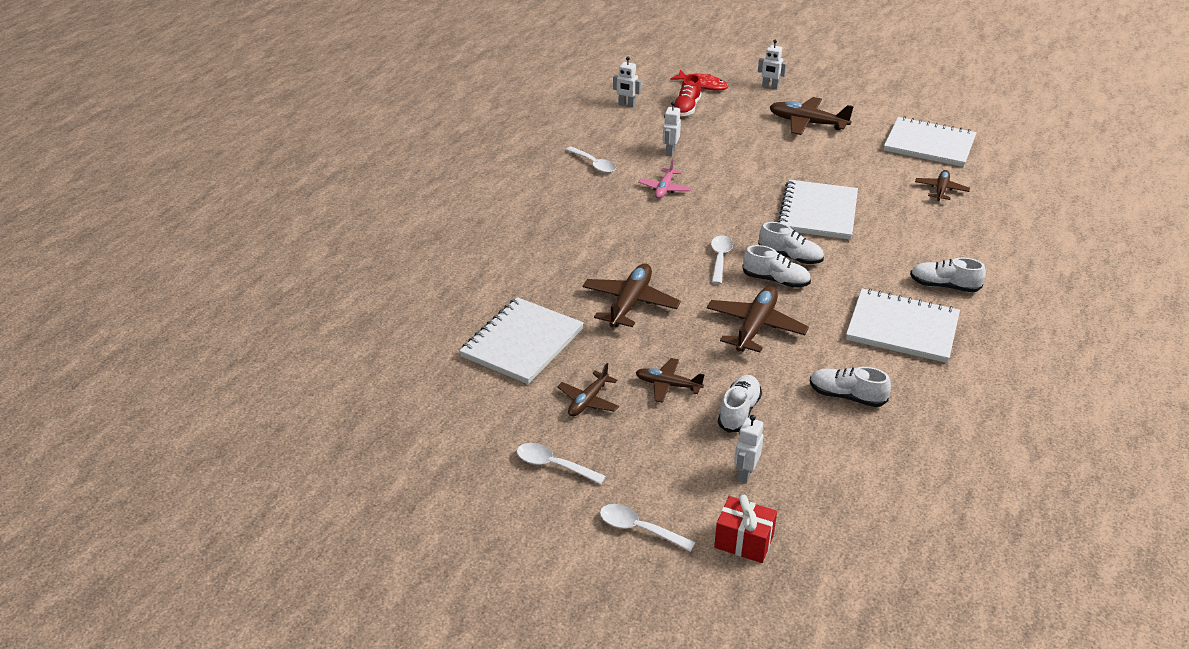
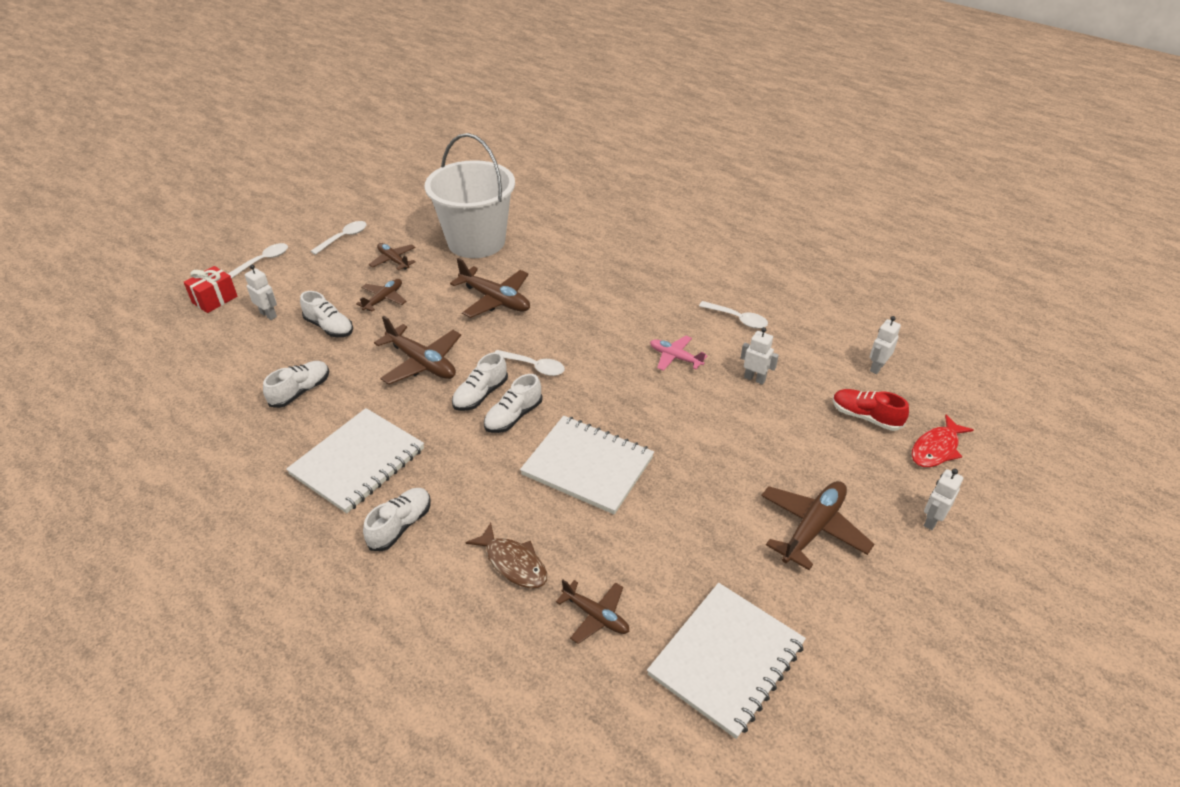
camera: 105 degrees right, 5 degrees up
(522, 343) = (476, 242): white notebook -> white bucket
(594, 164) = (738, 319): white spoon -> white spoon turned 120 degrees counterclockwise
(930, 228) = (513, 563): none -> brown fish

